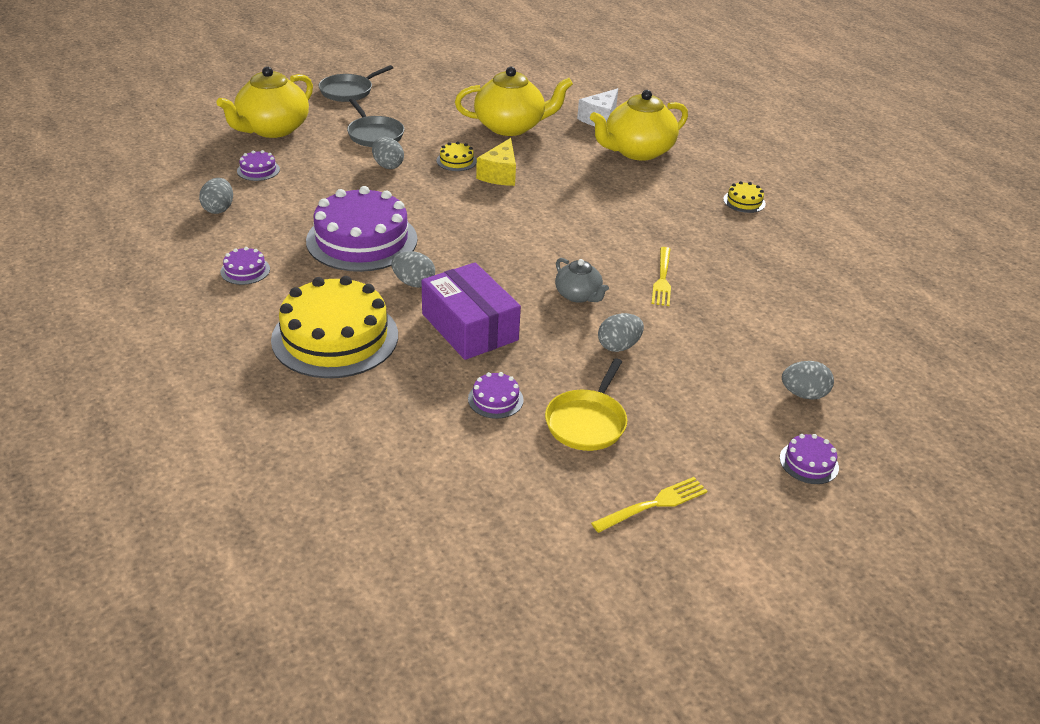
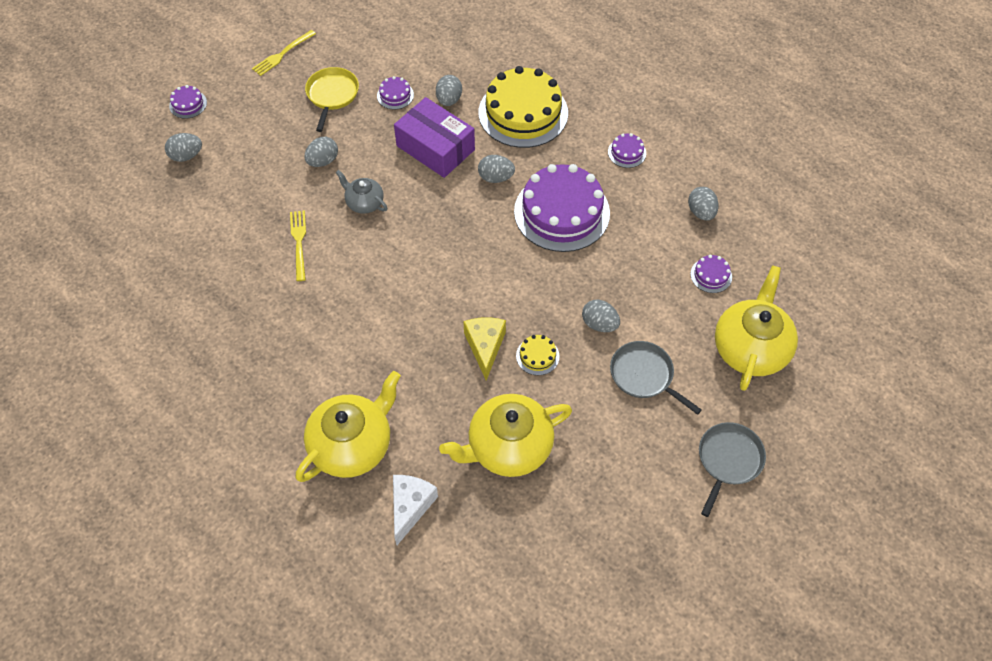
camera: 165 degrees right, 20 degrees up
(423, 375) = (449, 100): none -> grey egg
(744, 201) = (227, 384): yellow cake -> none

